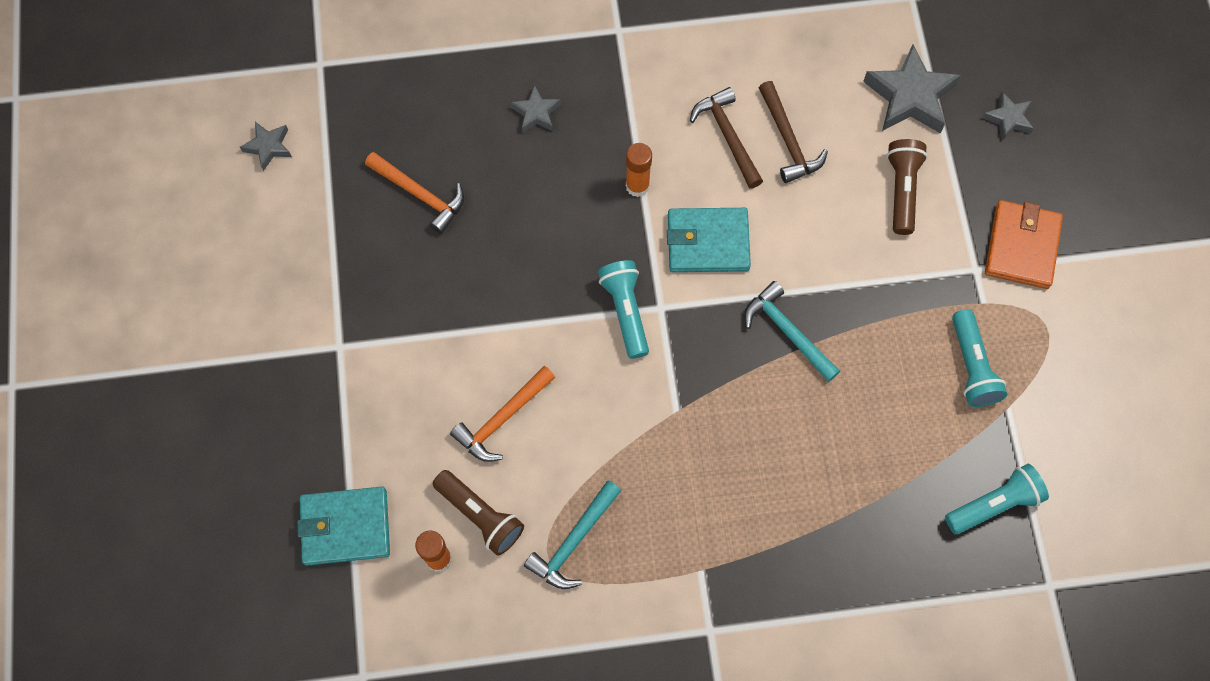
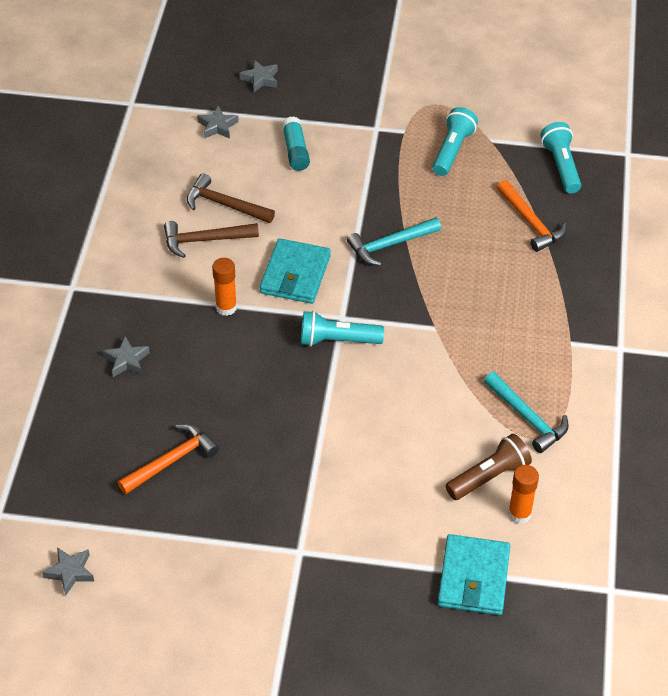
camera: 75 degrees left, 20 degrees down
(502, 419) = (407, 444): orange hammer -> orange hammer (531, 222)
(788, 140) = (225, 205): brown hammer -> brown hammer turned 150 degrees counterclockwise
(902, 190) = (295, 151): brown flashlight -> turquoise glue stick
(910, 96) = (217, 126): grey star -> grey star, size x0.53
(972, 367) = (452, 150): turquoise flashlight -> turquoise flashlight turned 75 degrees counterclockwise
(1022, 246) = (367, 99): orange wallet -> none

